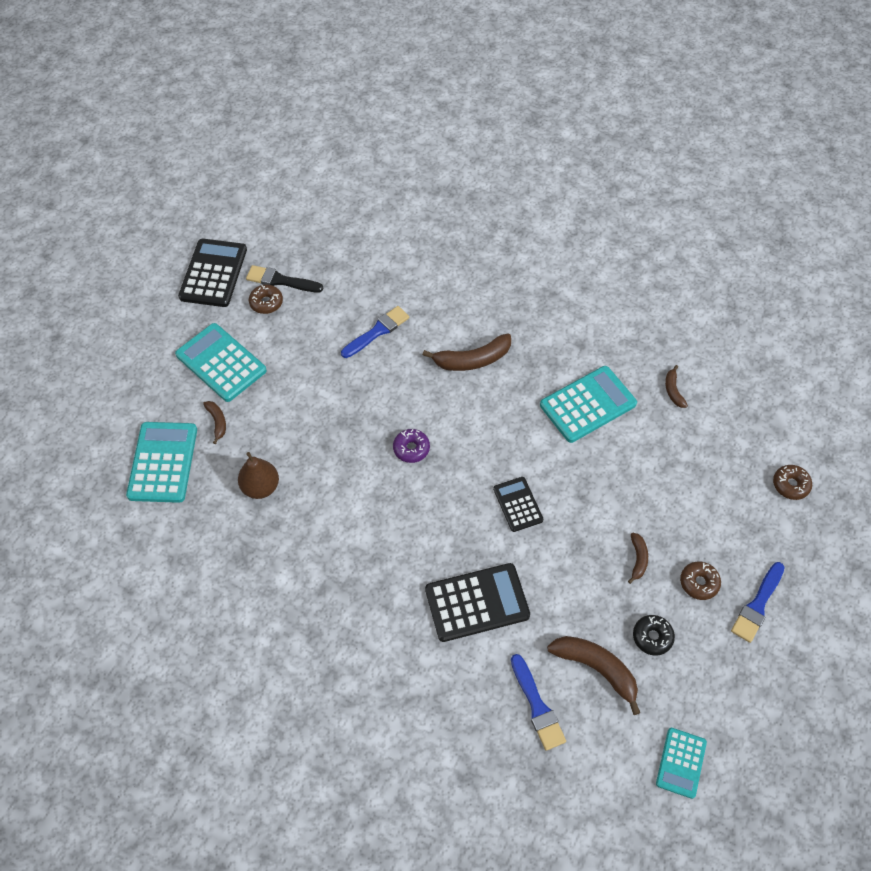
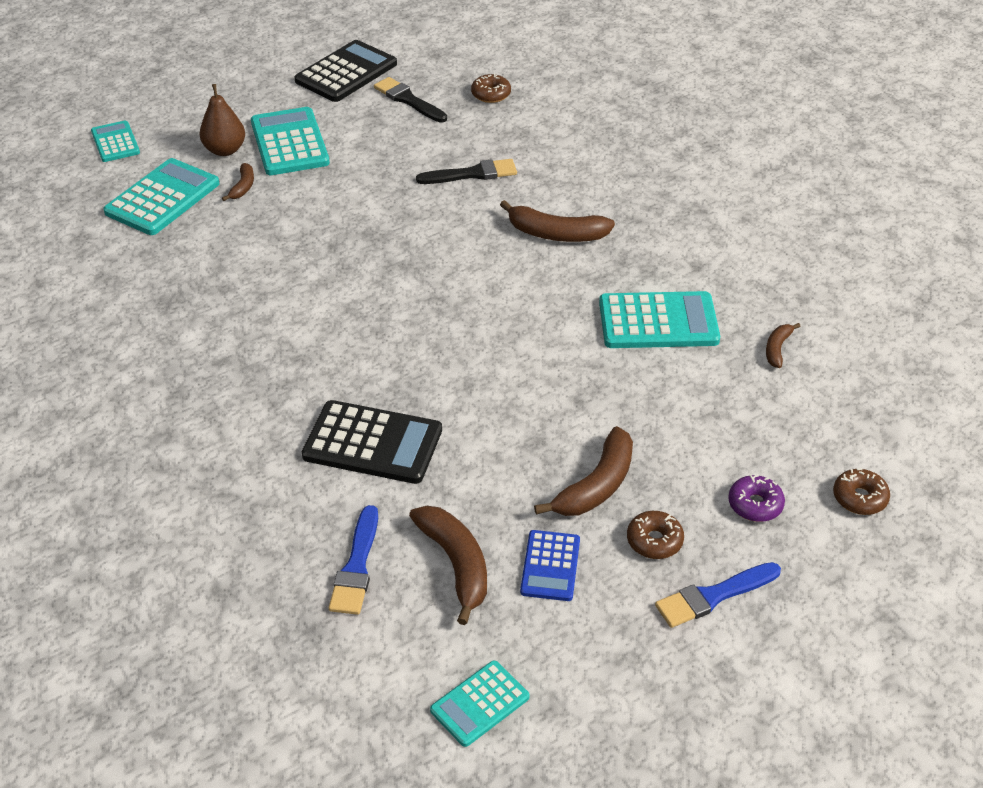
camera: 30 degrees right, 15 degrees down
(81, 425) = (115, 142): none -> turquoise calculator
(261, 487) = (237, 253): brown pear -> brown pear (225, 150)
(266, 302) = (378, 112): brown donut -> brown donut (491, 94)
(377, 331) = (472, 174): blue brush -> black brush
(411, 449) = (420, 283): purple donut -> purple donut (755, 504)
(518, 504) = (496, 377): black calculator -> none
(638, 559) = (596, 485): brown banana -> brown banana, size x1.86
(652, 637) = (550, 566): black donut -> blue calculator

